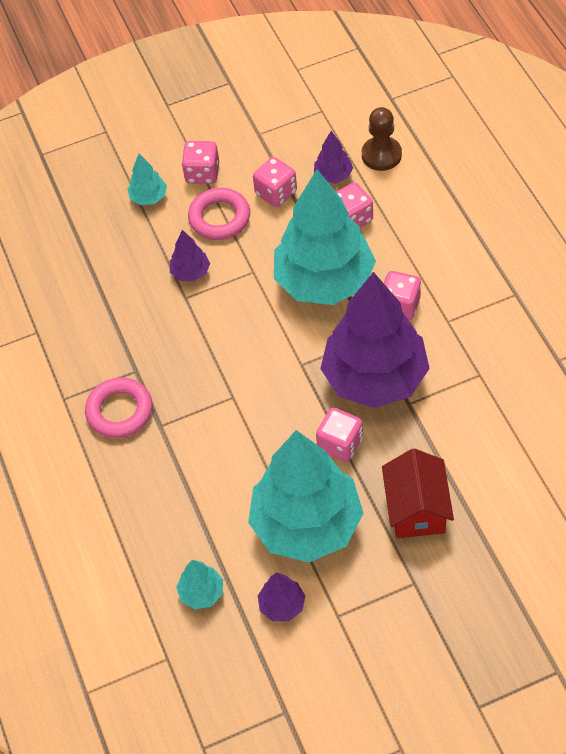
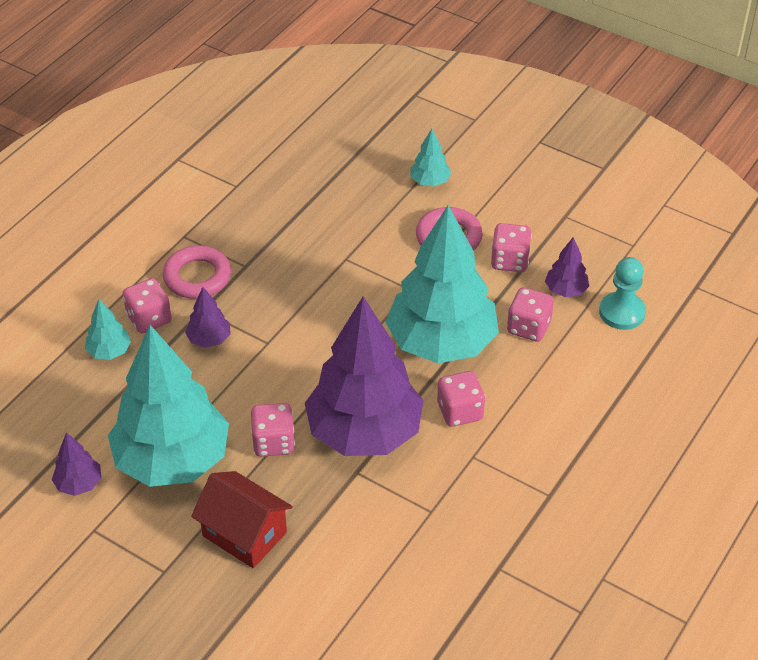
camera: 50 degrees right, 10 degrees down
(190, 272) = (374, 248): purple tree -> purple tree (209, 339)
(201, 592) = (56, 422): turquoise tree -> turquoise tree (109, 351)
(202, 173) = (486, 202): pink dice -> pink dice (149, 319)
(381, 155) = (622, 312): brown pawn -> turquoise pawn
(416, 509) = (244, 534): red house -> red house turned 75 degrees clockwise

